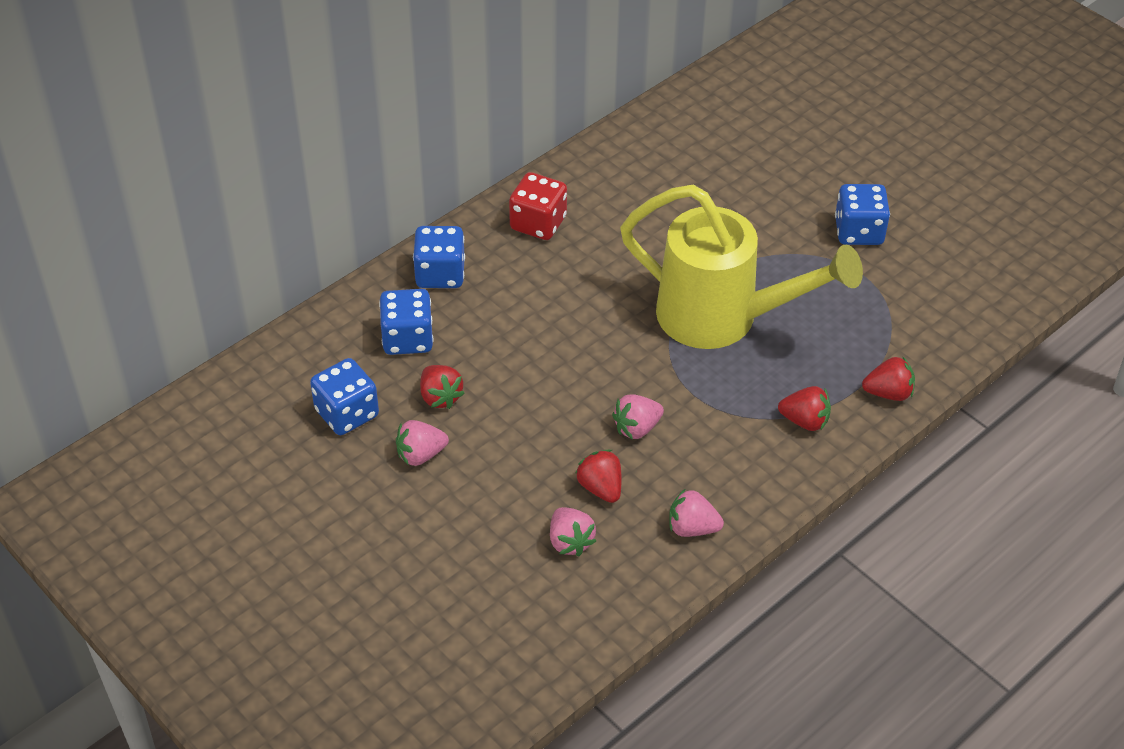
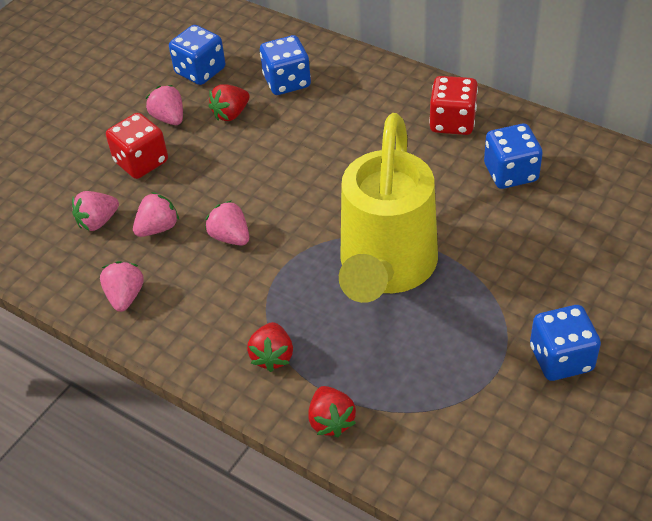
camera: 80 degrees right, 0 degrees up
(440, 274) = (365, 81): blue dice -> blue dice (510, 173)
(486, 490) = (141, 162): none -> red dice
(600, 488) = (158, 228): red strawberry -> pink strawberry

